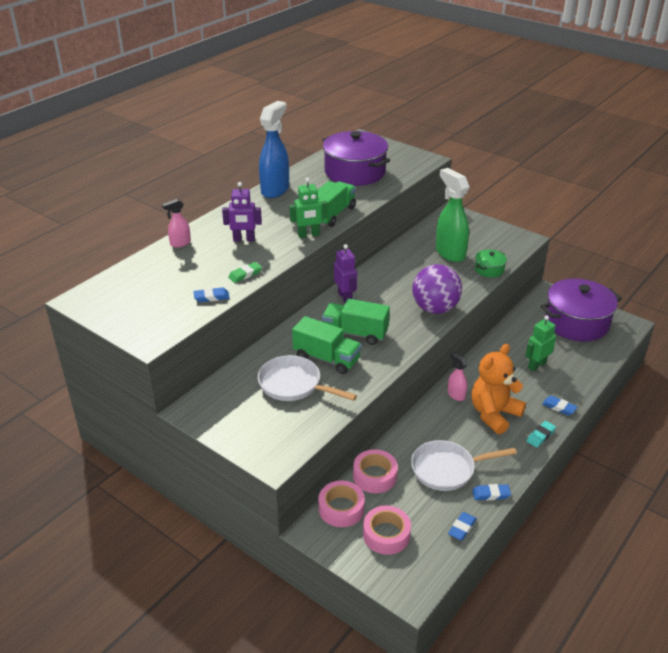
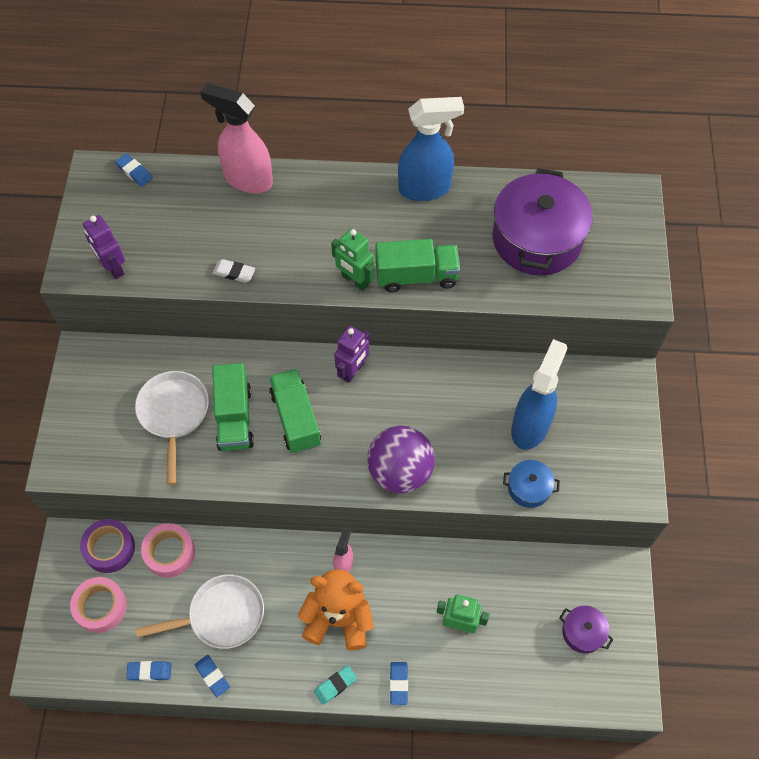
camera: 55 degrees right, 25 degrees up
(180, 243) = (247, 179): pink spray bottle -> pink spray bottle, size x1.98
(211, 297) = (174, 271): blue eraser -> blue eraser (134, 172)
(244, 239) = (298, 228): purple robot -> purple robot (113, 267)
(245, 274) = (234, 272): green eraser -> white eraser
(341, 508) = (109, 548): pink tape -> purple tape
(447, 469) = (221, 615): white pan -> white pan turned 120 degrees clockwise
(450, 253) = (530, 426): green spray bottle -> blue spray bottle
(489, 269) = (529, 488): green pot -> blue pot
(540, 436) = (335, 685): turquoise eraser -> turquoise eraser turned 45 degrees counterclockwise
(576, 323) = (583, 632): purple pot -> purple pot, size x0.45

